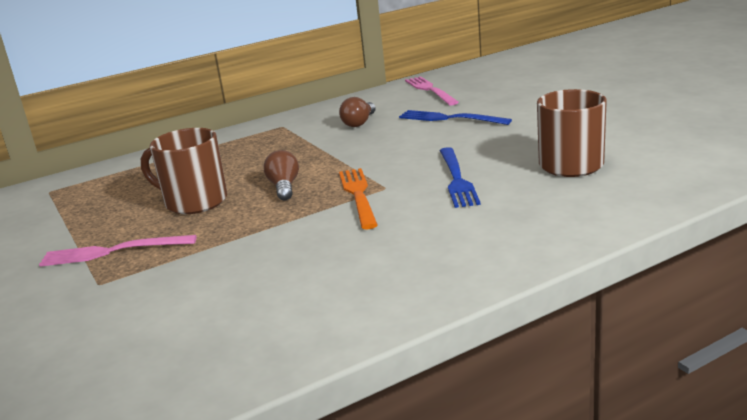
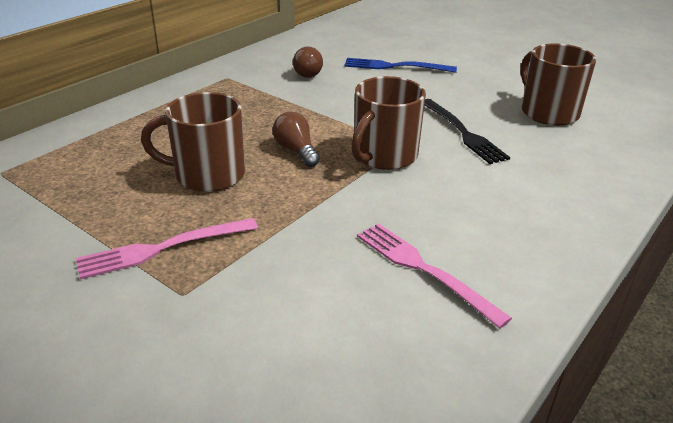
camera: 25 degrees left, 10 degrees up
(358, 195) = (384, 156): orange fork -> brown mug
(430, 90) = (347, 35): pink fork -> pink fork (423, 269)
(457, 179) = (463, 133): blue fork -> black fork

